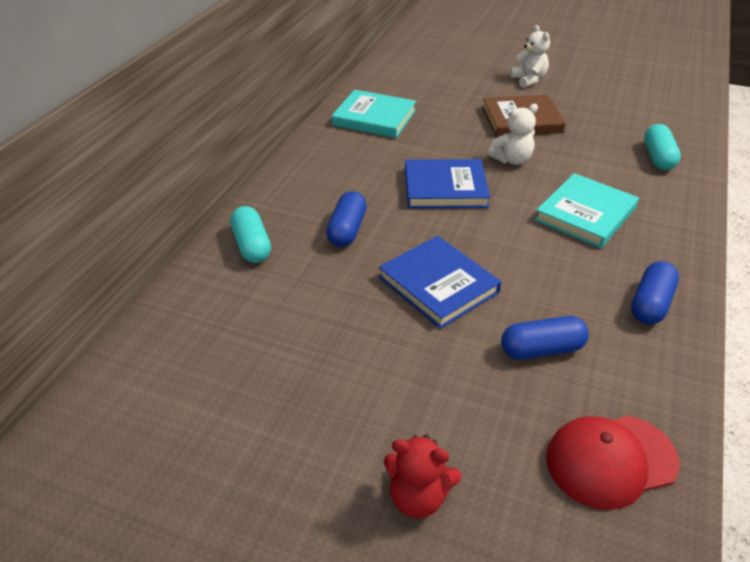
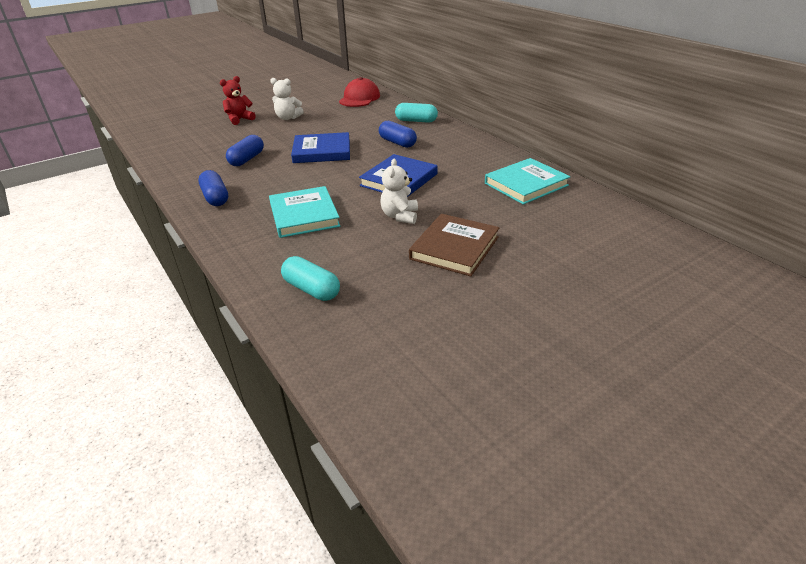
camera: 125 degrees right, 5 degrees down
(528, 80) = (536, 293): white teddy bear -> white teddy bear (288, 118)
(610, 460) = (185, 151): red cap -> red cap (359, 98)

